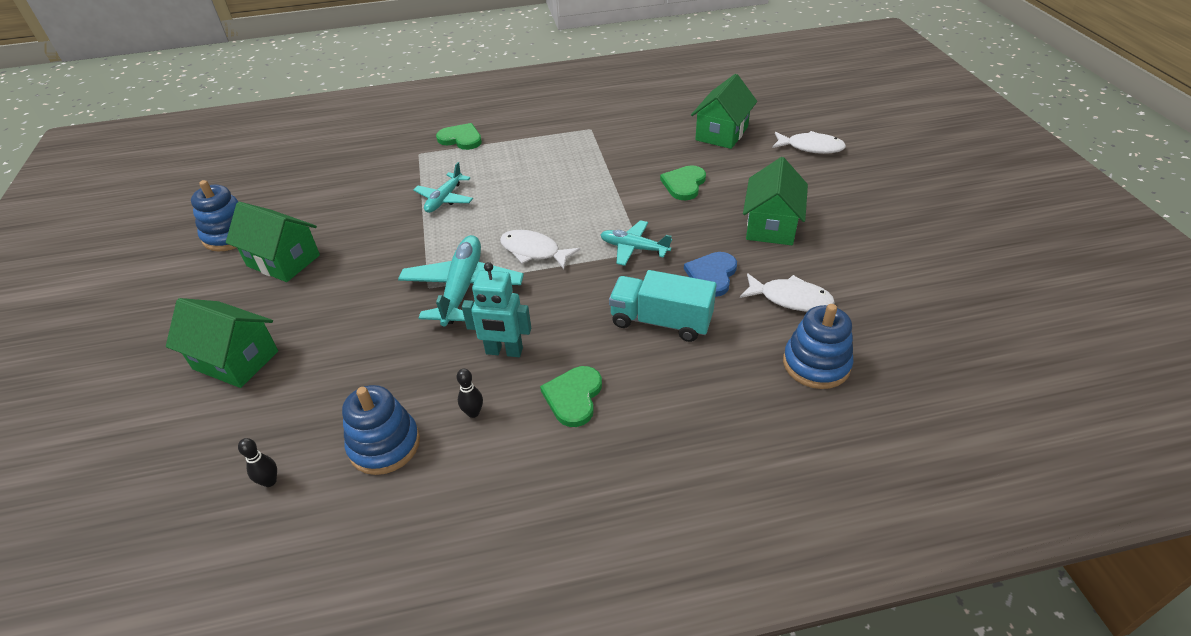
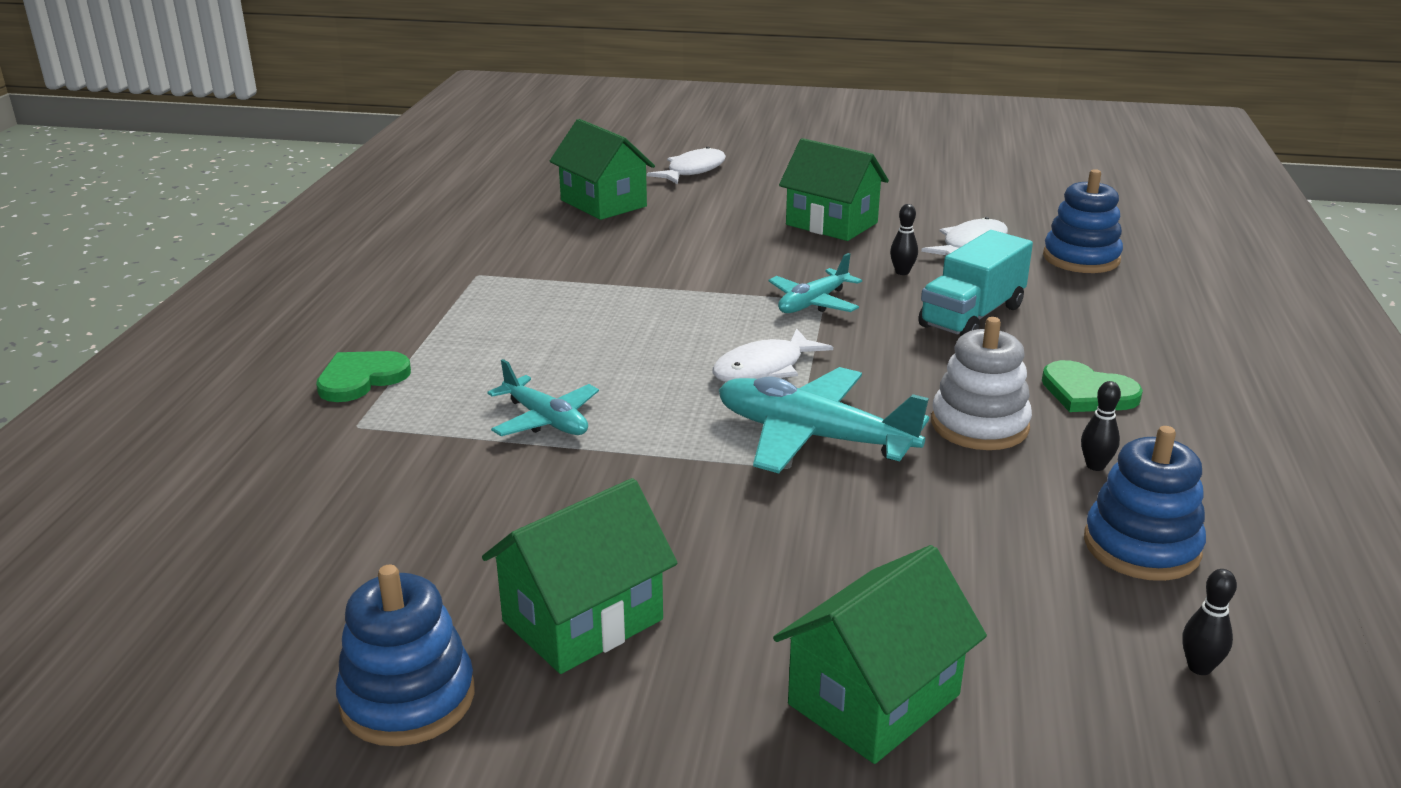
camera: 70 degrees left, 15 degrees down
(504, 351) = (979, 425): turquoise robot -> white stacking toy
(684, 184) = (697, 247): green heart -> none
(712, 275) = (902, 272): blue heart -> black bowling pin

